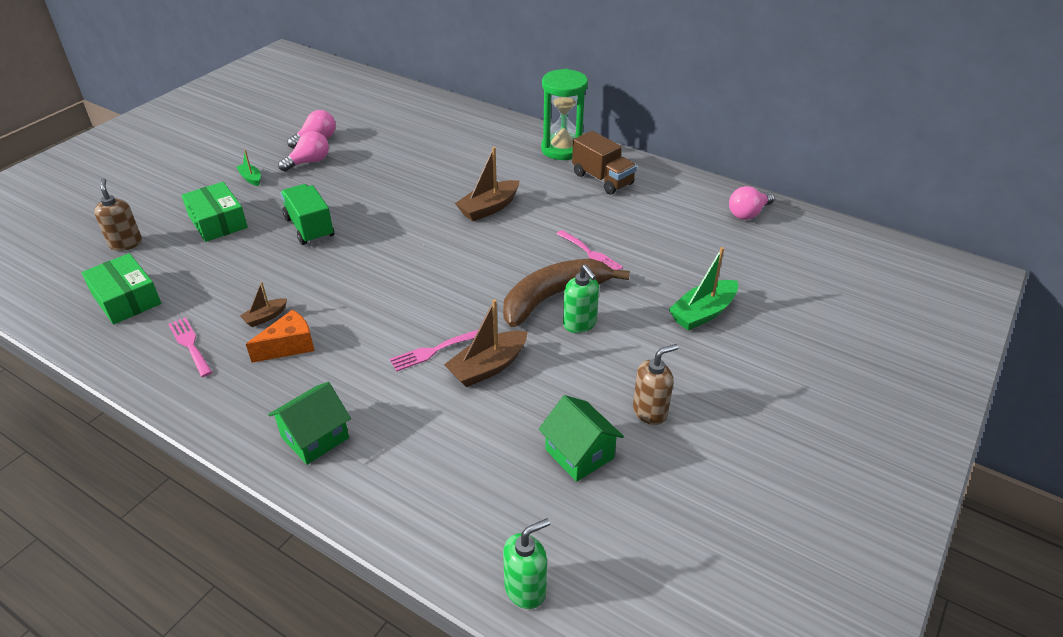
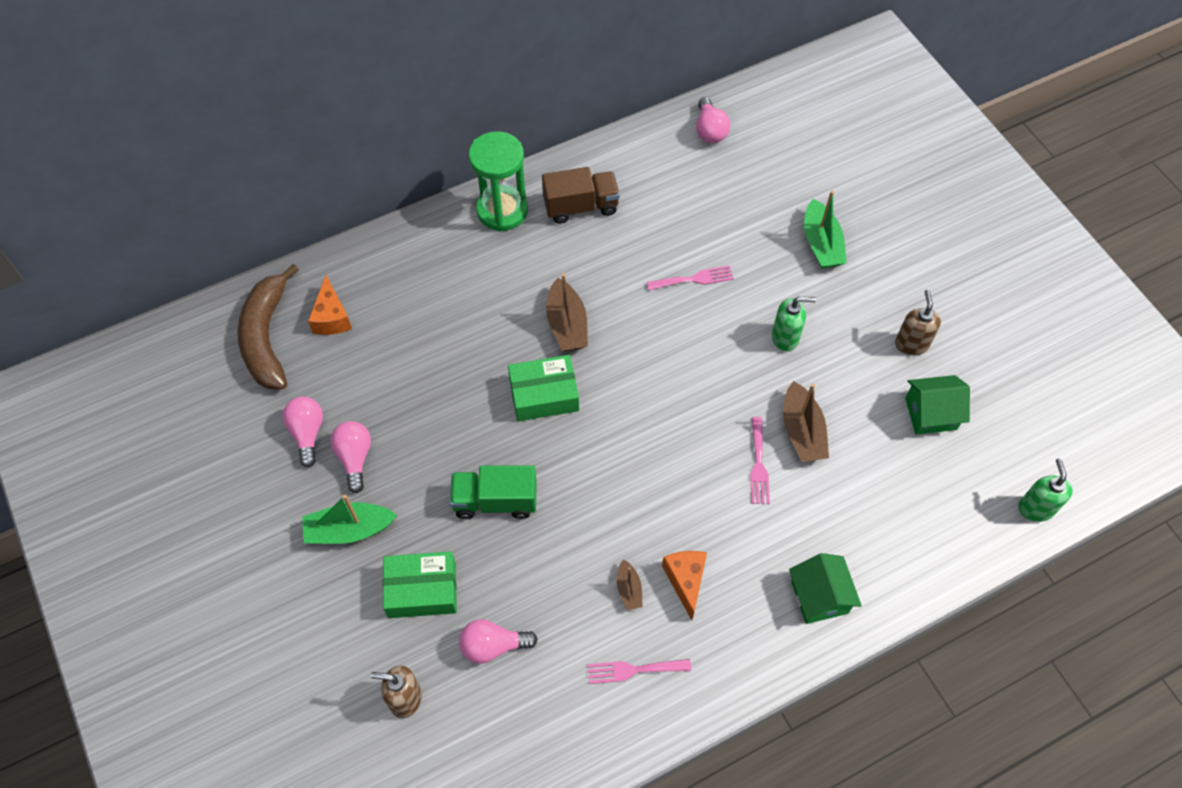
camera: 60 degrees left, 20 degrees up
(126, 299) = (518, 717): green box -> green box (544, 395)
(184, 267) = (493, 646): none -> pink light bulb
(251, 178) = (349, 530): green boat -> green boat, size x1.82
(412, 119) = (332, 317): none -> orange cheese
(553, 297) = (738, 339): brown banana -> brown banana (267, 337)

